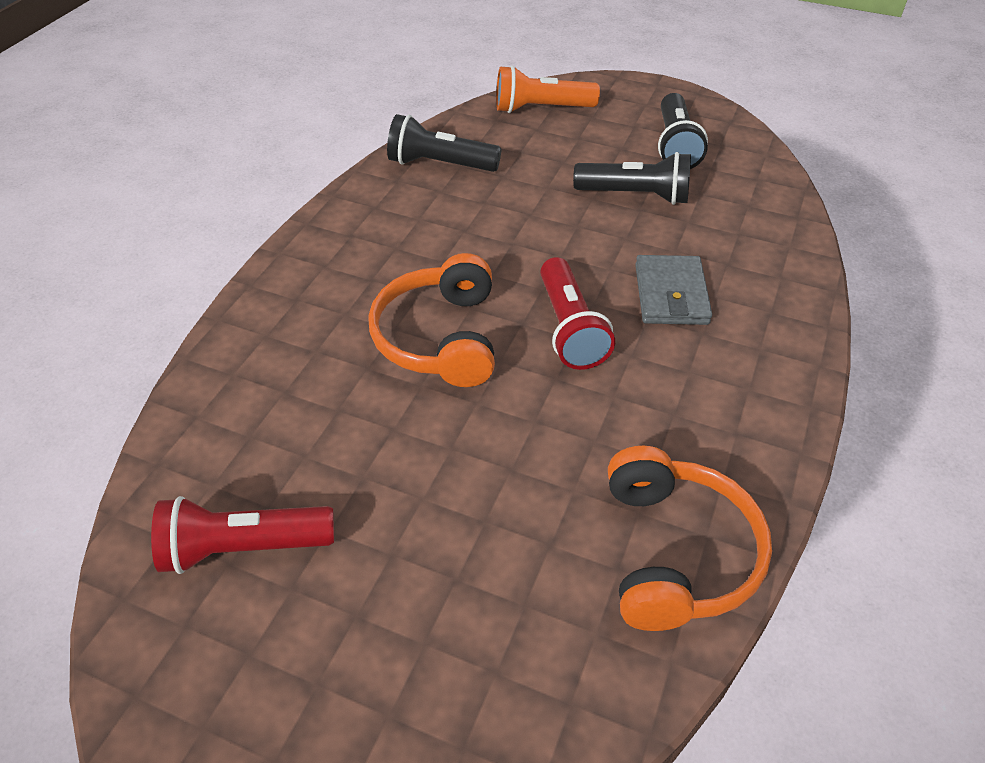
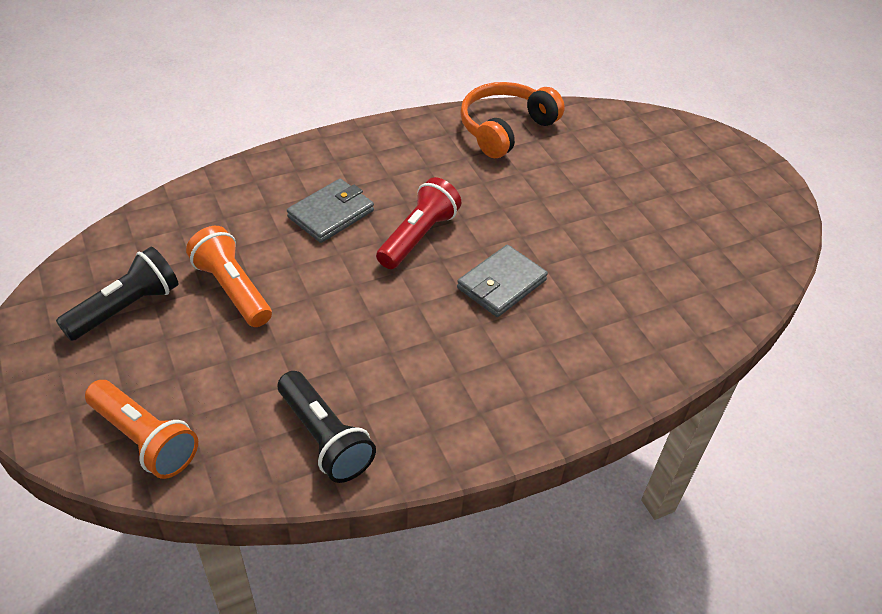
camera: 140 degrees left, 0 degrees up
(244, 548) = (708, 249): red flashlight -> none
(440, 337) = (501, 284): orange headphones -> grey wallet
(635, 195) = (232, 289): black flashlight -> orange flashlight

